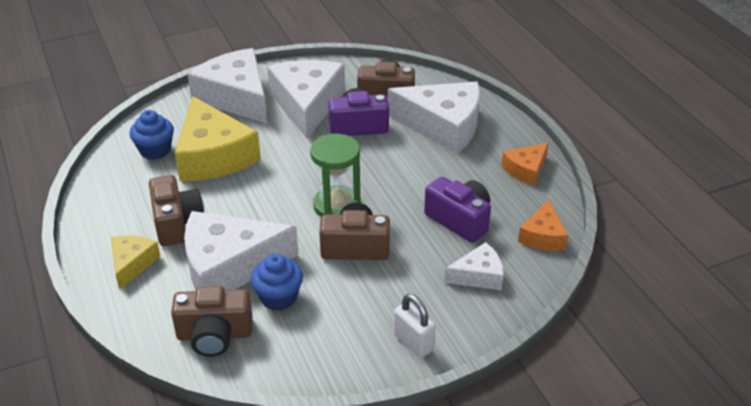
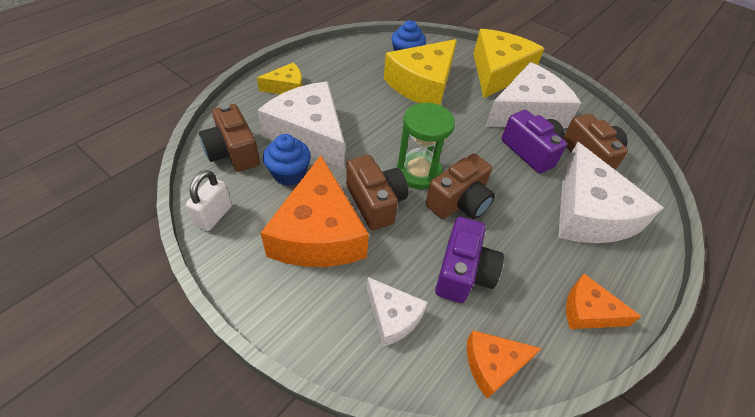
camera: 60 degrees right, 10 degrees up
(177, 223) = (339, 93): brown camera -> brown camera (459, 202)
(236, 97) = (498, 72): white cheese -> yellow cheese
(368, 296) = (318, 233): none -> orange cheese
(413, 342) = (274, 288): white padlock -> white padlock (214, 216)

